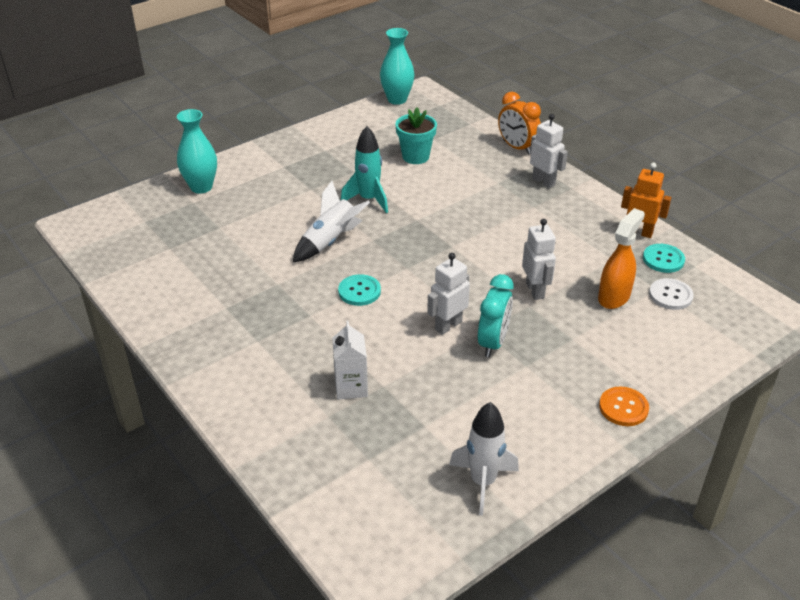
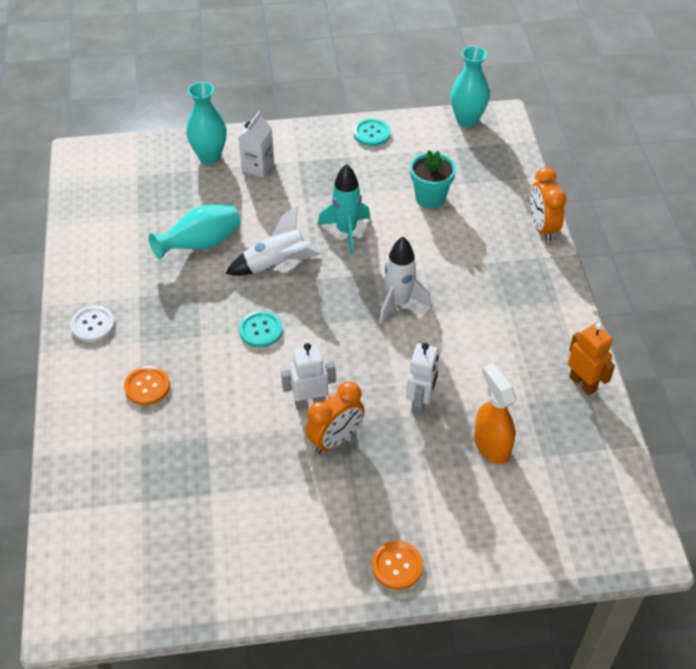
camera: 30 degrees right, 10 degrees up
(250, 250) = (201, 244): none -> turquoise vase
(294, 370) = (147, 386): none -> orange button
(351, 387) = (180, 425): white carton -> white carton (258, 167)
(482, 482) = (214, 572): white rocket -> white rocket (399, 303)
(493, 342) = (335, 440): turquoise clock -> orange clock
(544, 181) = (535, 280): white robot -> none
(614, 297) = (491, 445): orange spray bottle -> orange spray bottle turned 90 degrees counterclockwise
(663, 259) = (580, 426): turquoise button -> turquoise button (371, 133)
(670, 295) = (550, 470): white button -> white button (93, 325)

